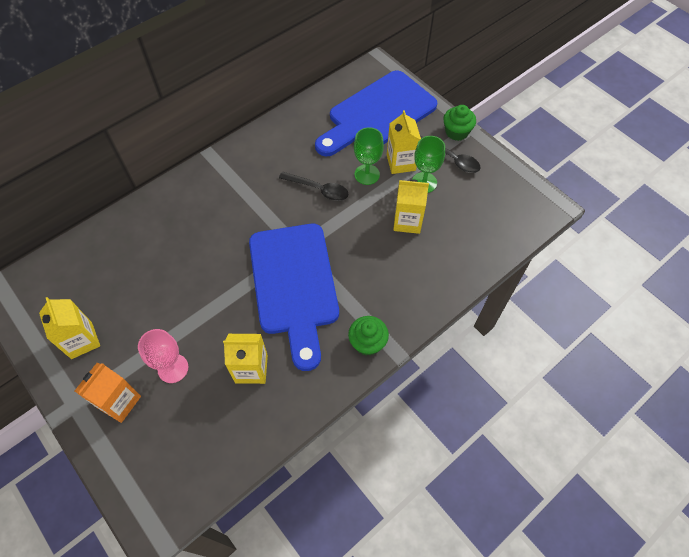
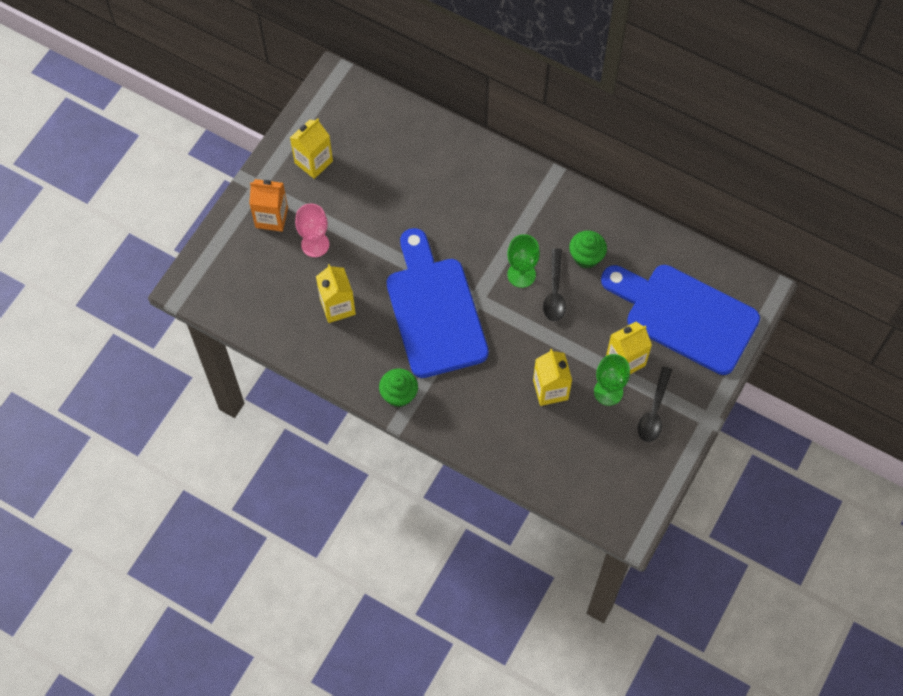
camera: 70 degrees right, 5 degrees up
(294, 285) = (434, 310): blue cutting board -> blue cutting board turned 105 degrees clockwise
(367, 174) = (594, 332): green goblet -> green goblet (521, 275)
(456, 132) = (696, 406): green cupcake -> green cupcake (586, 256)

